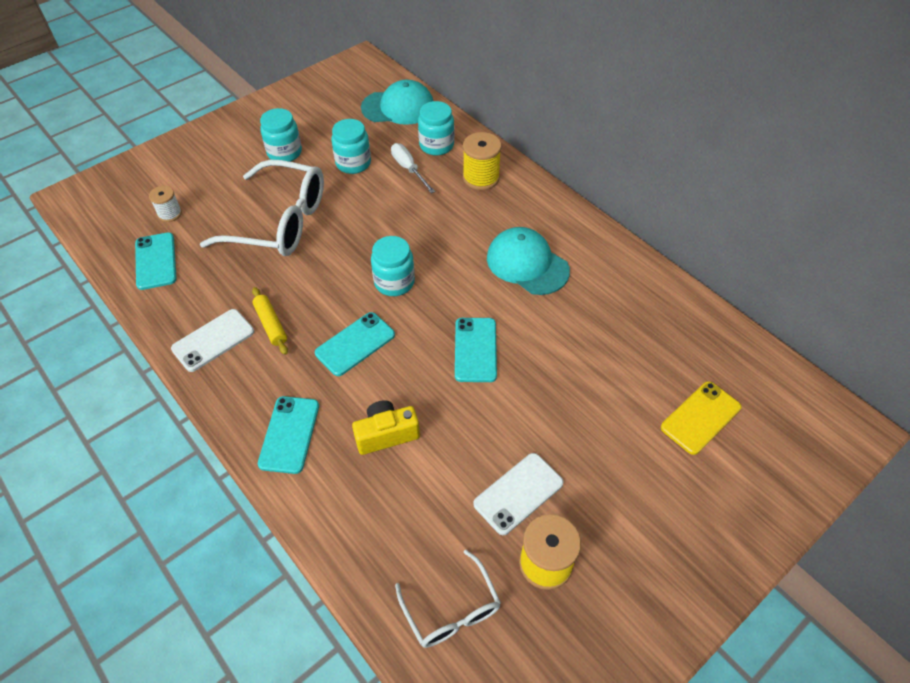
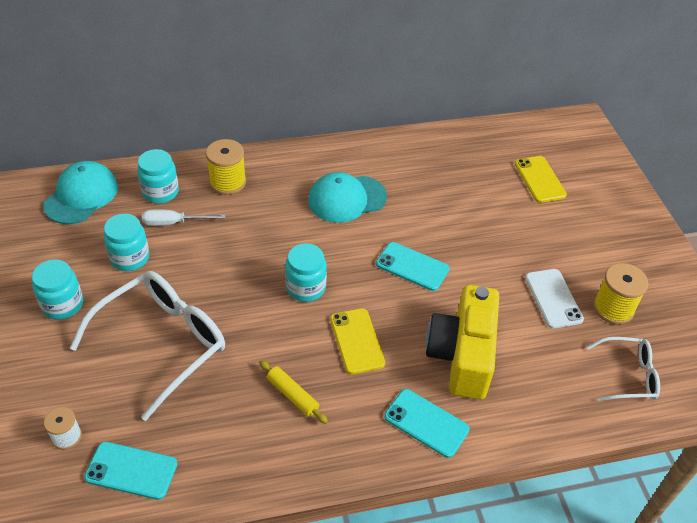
camera: 65 degrees left, 5 degrees down
(213, 340) = (281, 449): white phone -> none
(271, 324) = (292, 395): yellow rolling pin -> yellow rolling pin turned 45 degrees clockwise
(355, 344) = (357, 341): turquoise phone -> yellow phone
(386, 434) = (462, 355): yellow camera -> yellow camera, size x1.80

